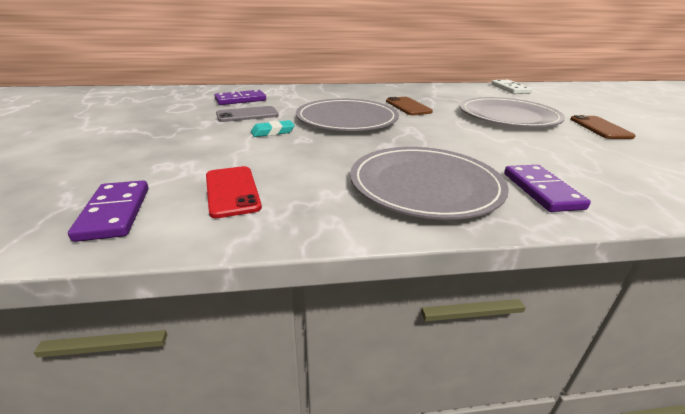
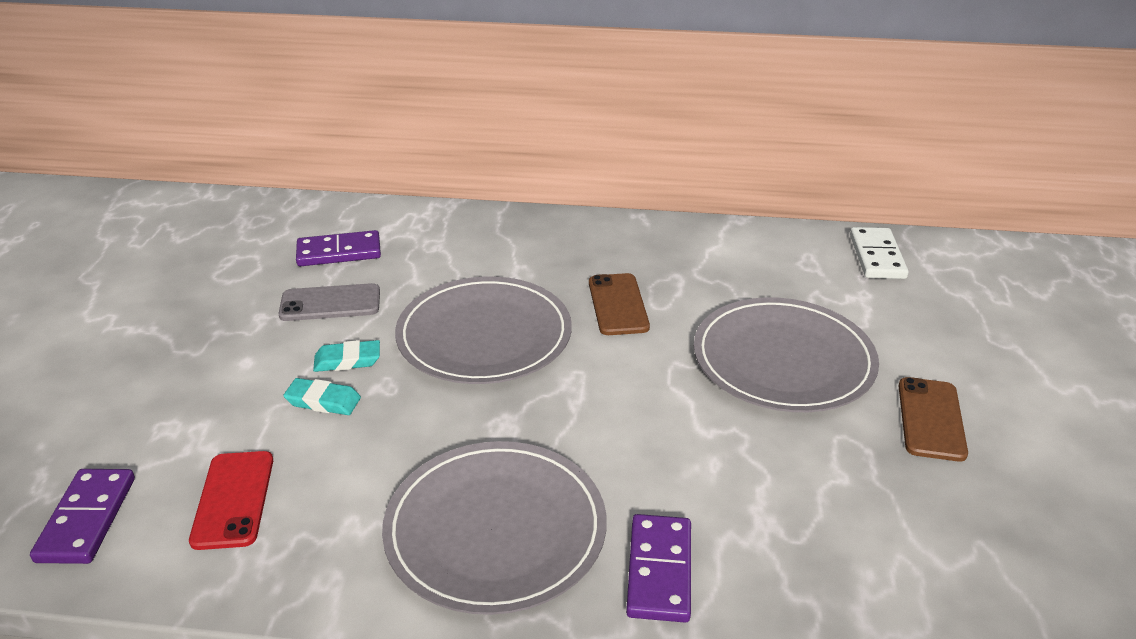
camera: 15 degrees right, 5 degrees up
(268, 147) = (323, 401): none -> turquoise eraser

